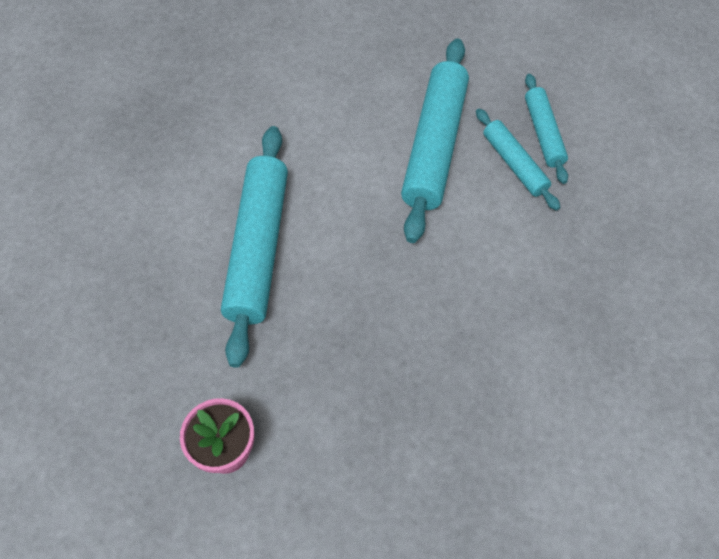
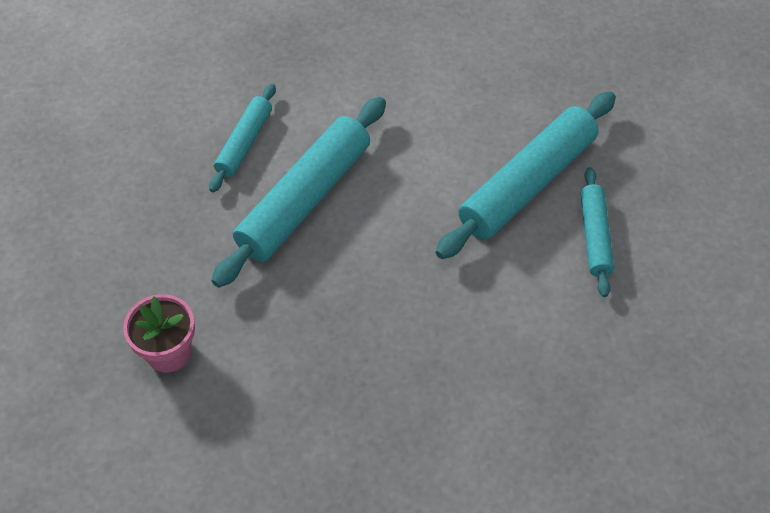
camera: 30 degrees right, 5 degrees down
(543, 133) = (645, 221): turquoise rolling pin -> turquoise rolling pin (244, 143)

